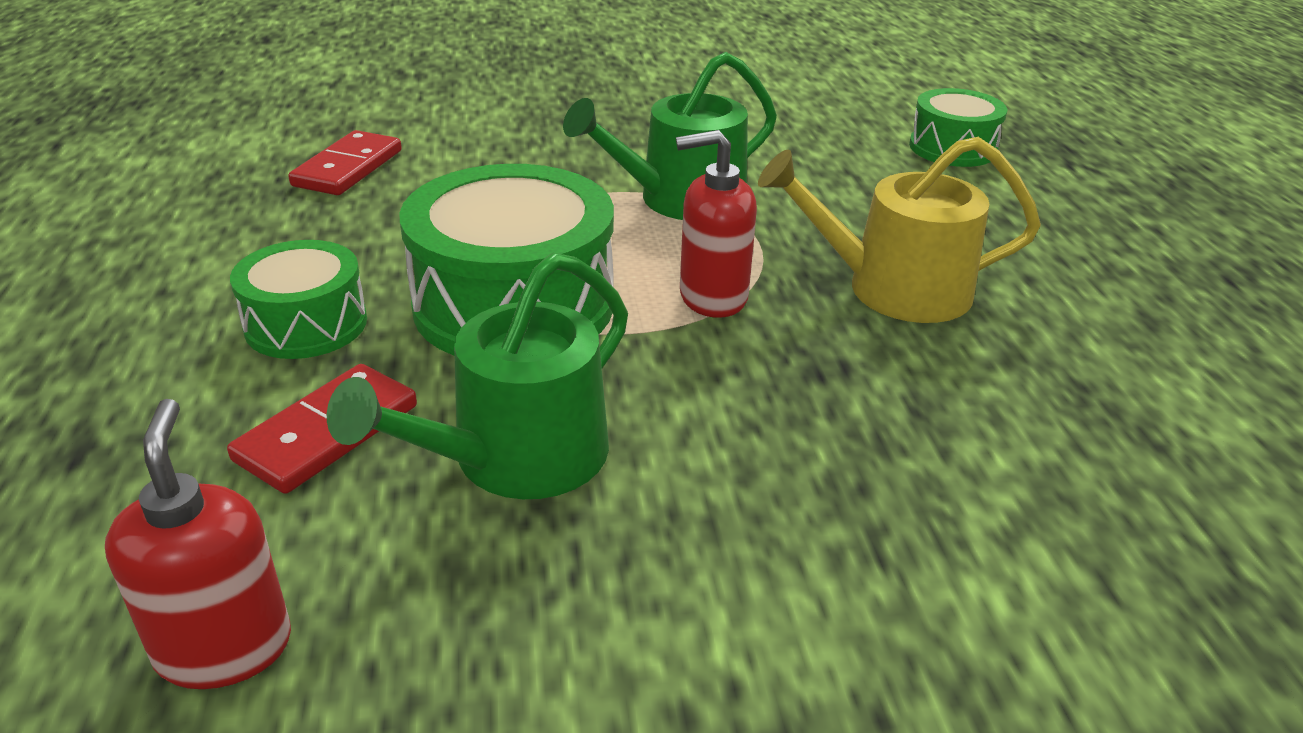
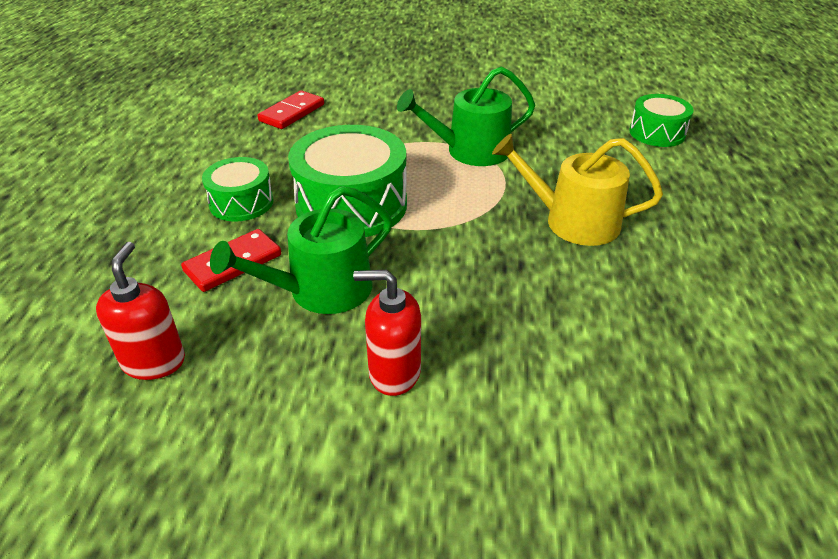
camera: 15 degrees right, 5 degrees up
(712, 297) = (463, 213): red soap dispenser -> red soap dispenser (394, 373)

